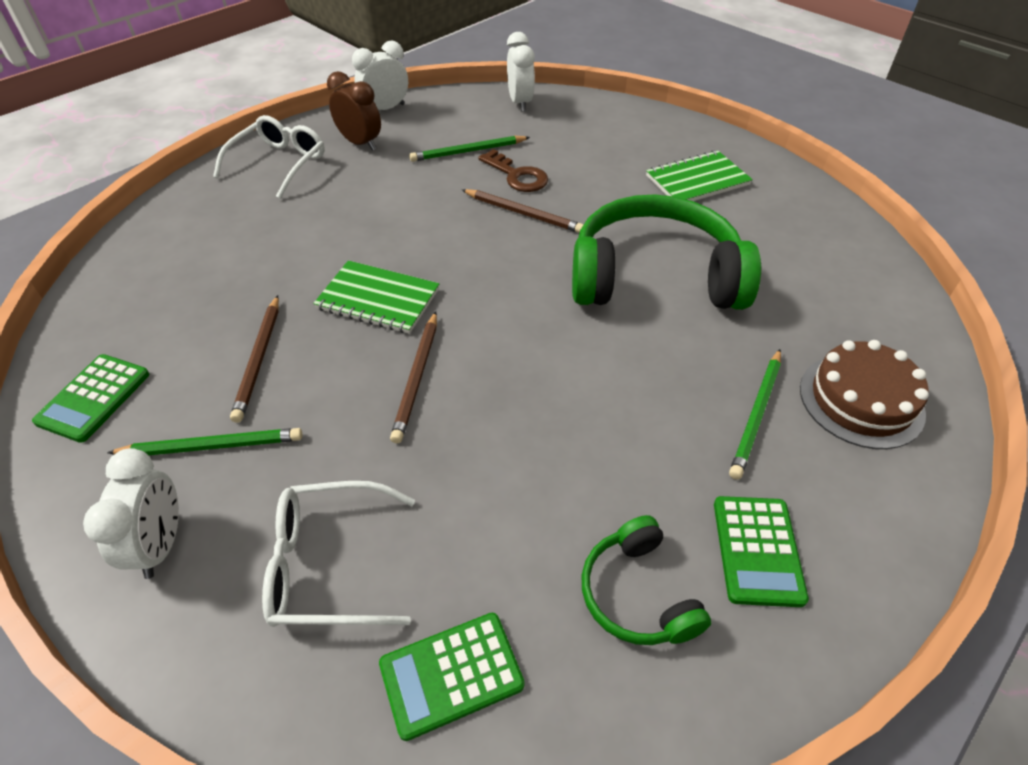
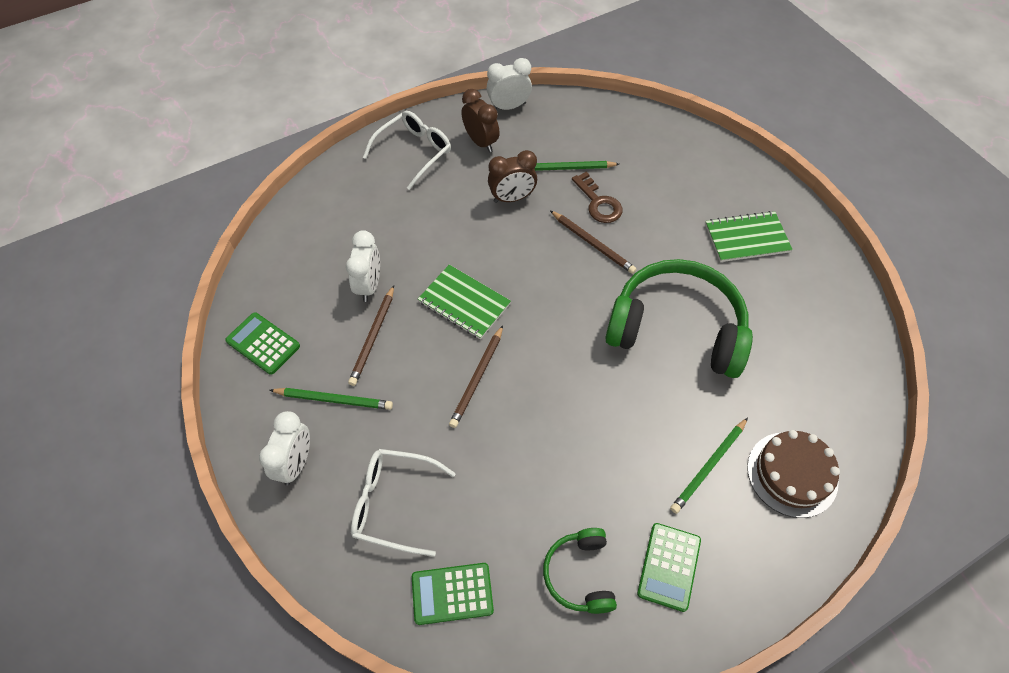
camera: 15 degrees right, 10 degrees up
(94, 398) = (263, 343): green calculator -> green calculator turned 90 degrees clockwise
(412, 187) = (512, 198): none -> brown clock
(520, 103) = (623, 120): white clock -> white clock (369, 285)

